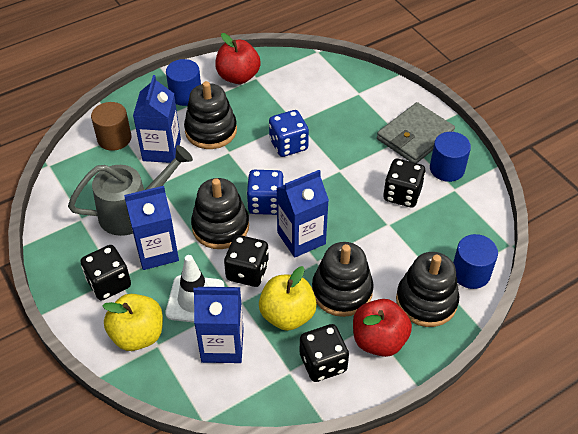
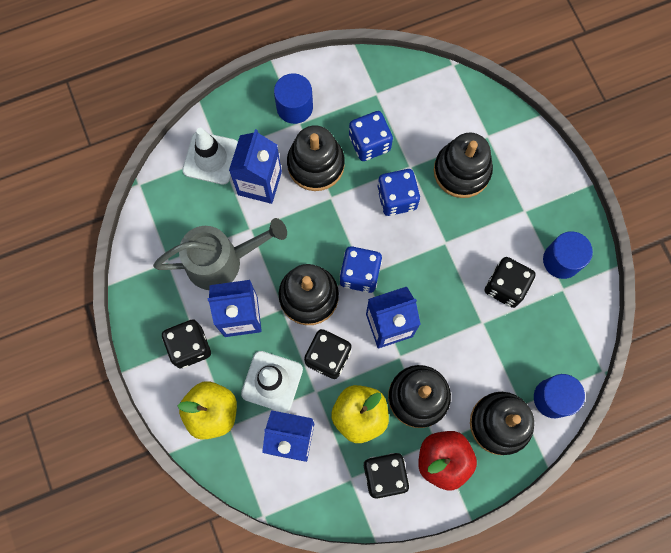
camera: 10 degrees right, 25 degrees up
(114, 138) = (211, 158): brown cylinder -> white traffic cone
(238, 77) = (357, 89): red apple -> none
(256, 110) = (369, 143): none -> blue dice
(342, 119) = (461, 171): none -> black stacking toy
(415, 136) = (537, 209): grey wallet -> none

